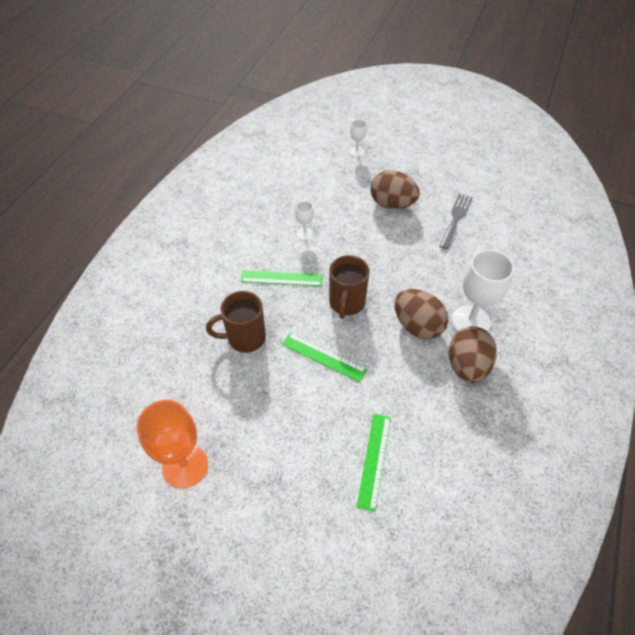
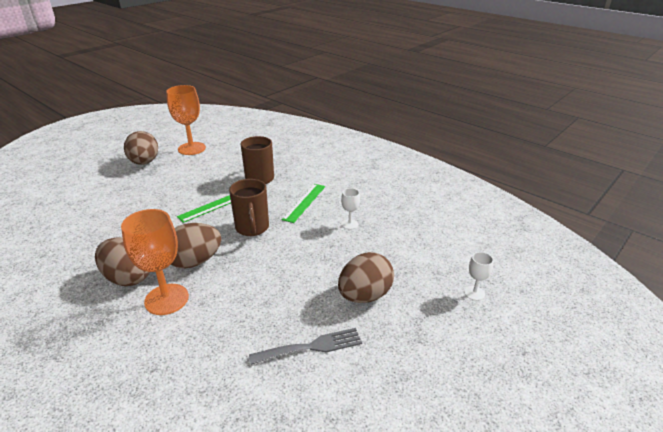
camera: 110 degrees right, 20 degrees down
(250, 509) = (144, 162): none -> brown egg
(346, 303) = (252, 228): brown mug -> brown mug turned 135 degrees counterclockwise
(374, 460) = (117, 208): green ruler -> none
(456, 218) = (311, 347): grey fork -> grey fork turned 60 degrees counterclockwise
(470, 321) = (166, 299): white goblet -> orange goblet

